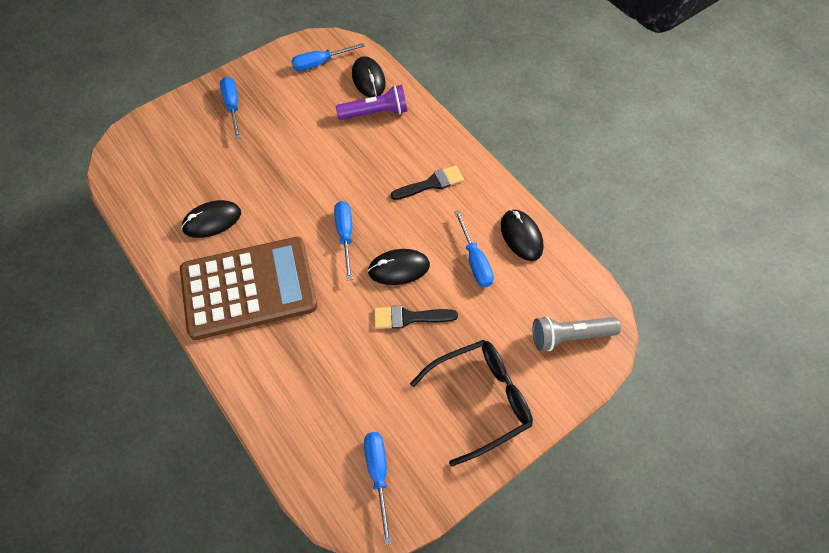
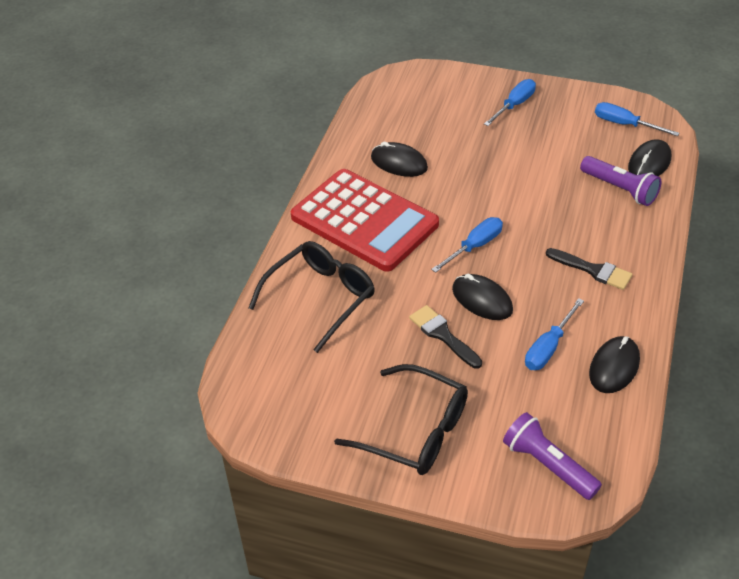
camera: 55 degrees right, 15 degrees down
(248, 288) = (364, 220): brown calculator -> red calculator
(299, 376) = (321, 297): none -> black glasses
(378, 474) = (285, 399): blue screwdriver -> none
(570, 336) = (548, 465): grey flashlight -> purple flashlight

